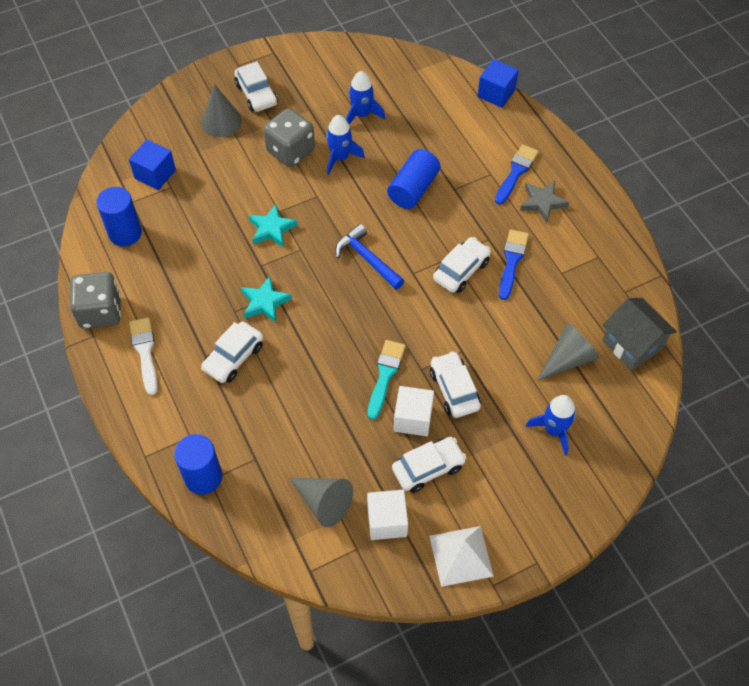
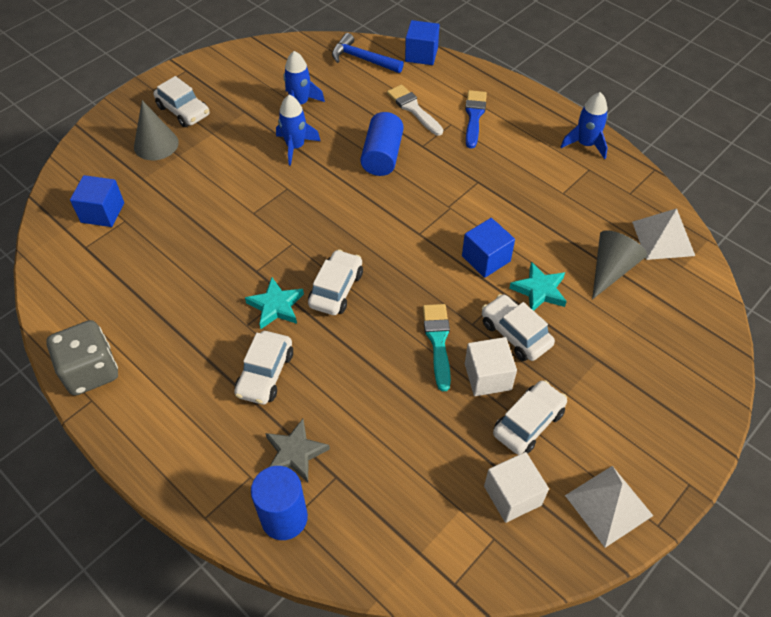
camera: 20 degrees left, 5 degrees down
(125, 233) = (90, 280): blue cylinder -> none
(145, 352) = (160, 399): white brush -> white brush (413, 109)
(271, 229) = (253, 232): turquoise star -> turquoise star (539, 290)
(290, 151) = (241, 153): grey dice -> none
(323, 502) = (434, 499): grey cone -> none
(367, 259) = (366, 233): blue hammer -> blue hammer (363, 59)
(461, 270) = (466, 217): white car -> white car (336, 289)
(461, 314) = (486, 259): none -> blue cube
(512, 261) = (510, 195): blue brush -> none
(542, 202) = (512, 136): grey star -> grey star (295, 453)
(554, 430) = (634, 342): blue rocket -> blue rocket (585, 144)
(632, 344) = (663, 238): grey house -> white pyramid

